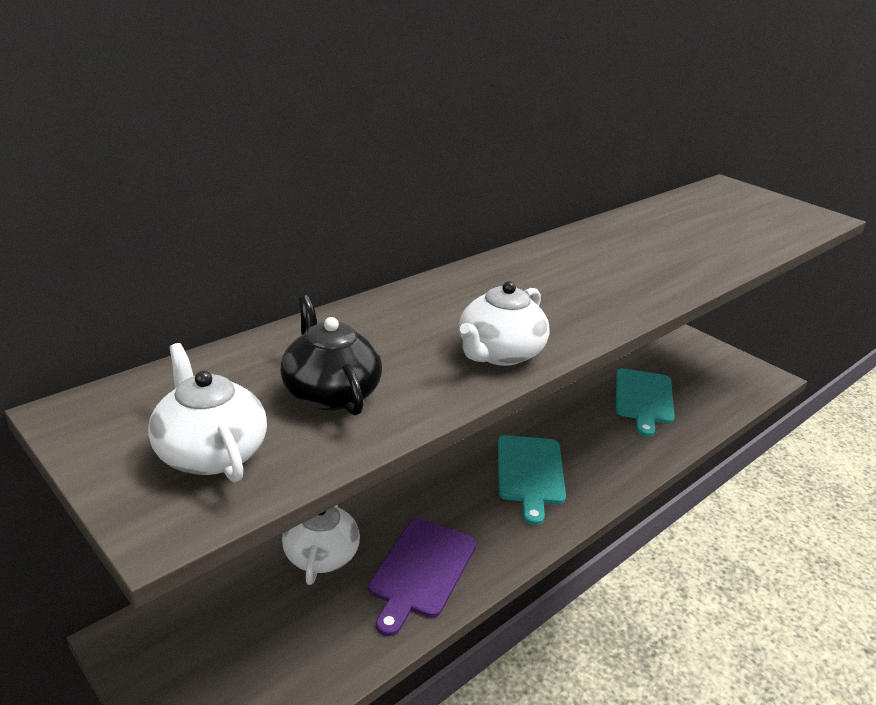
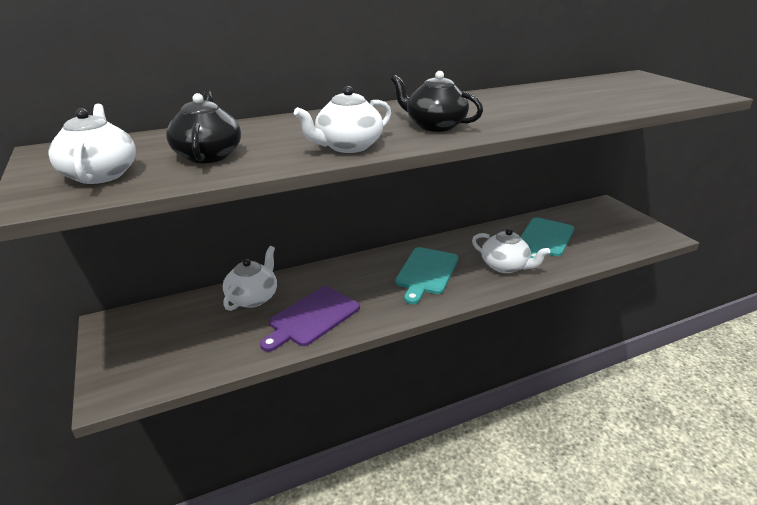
camera: 20 degrees right, 0 degrees up
(571, 301) = (434, 126): none -> black teapot
(619, 448) = (505, 266): none -> white teapot

